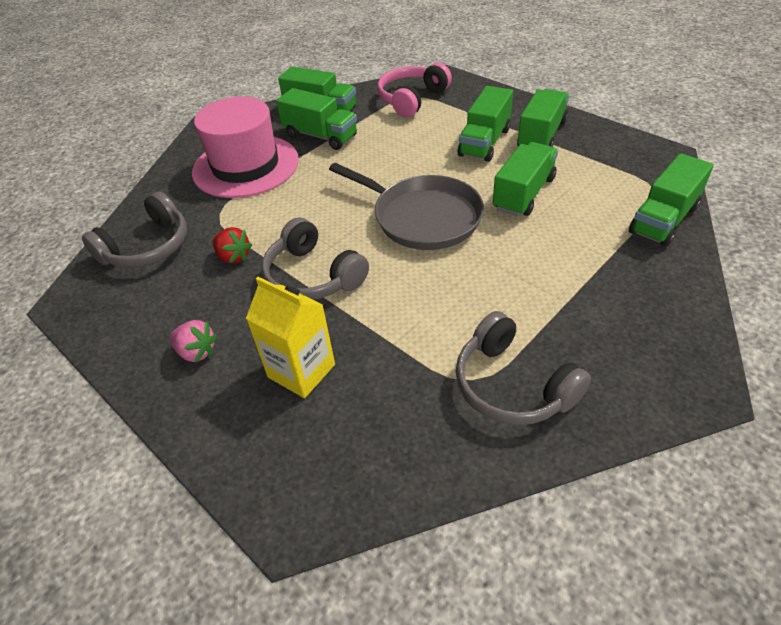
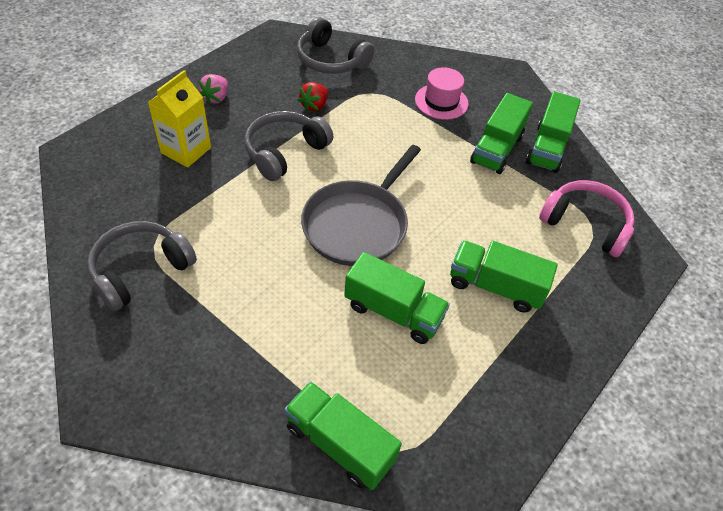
camera: 80 degrees right, 5 degrees up
(245, 166) = (441, 101): pink hat -> pink hat, size x0.54
(541, 135) = (516, 347): green truck -> none

